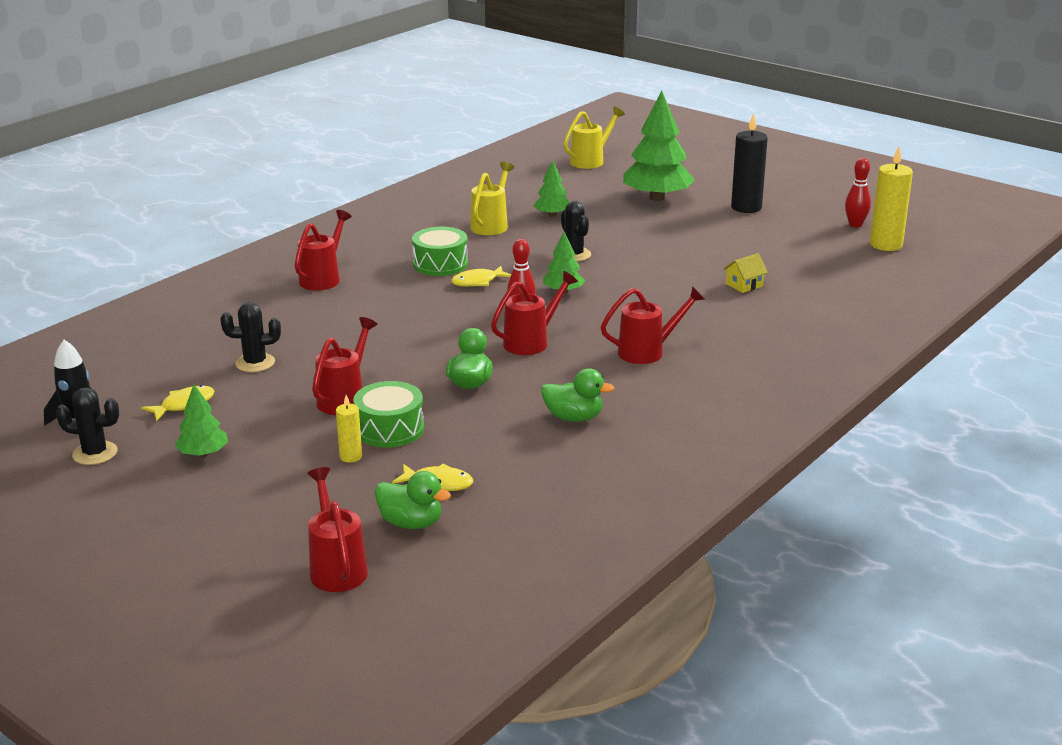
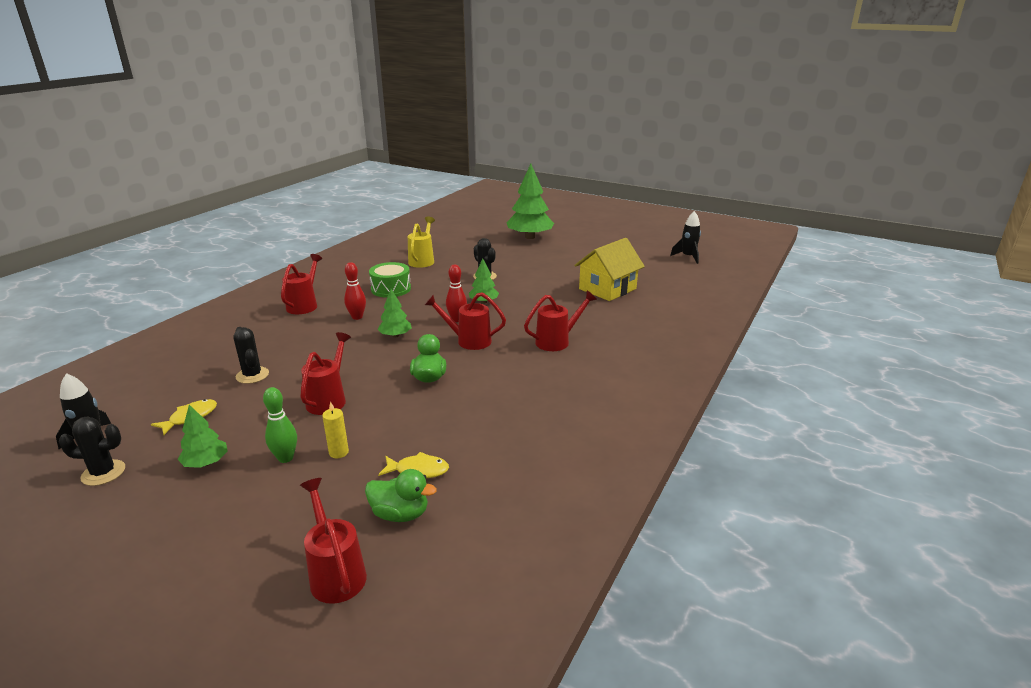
camera: 10 degrees left, 0 degrees up
(255, 363) = (252, 375): black cactus -> black cactus turned 75 degrees clockwise
(291, 457) = (285, 458): none -> green bowling pin
(390, 429) = (369, 423): green drum -> none
(477, 282) = (420, 299): yellow fish -> none
(531, 342) = (469, 341): red watering can -> red watering can turned 120 degrees counterclockwise
(552, 215) = (463, 251): green tree -> green tree (395, 335)
(574, 417) = (517, 399): green duck -> none
(590, 161) = (480, 217): yellow watering can -> none
(744, 285) = (607, 289): yellow house -> yellow house, size x2.24
(746, 207) = (589, 239): black candle -> none
(855, 225) = (663, 246): red bowling pin -> red bowling pin (357, 317)
(886, 245) = (688, 257): yellow candle -> black rocket

